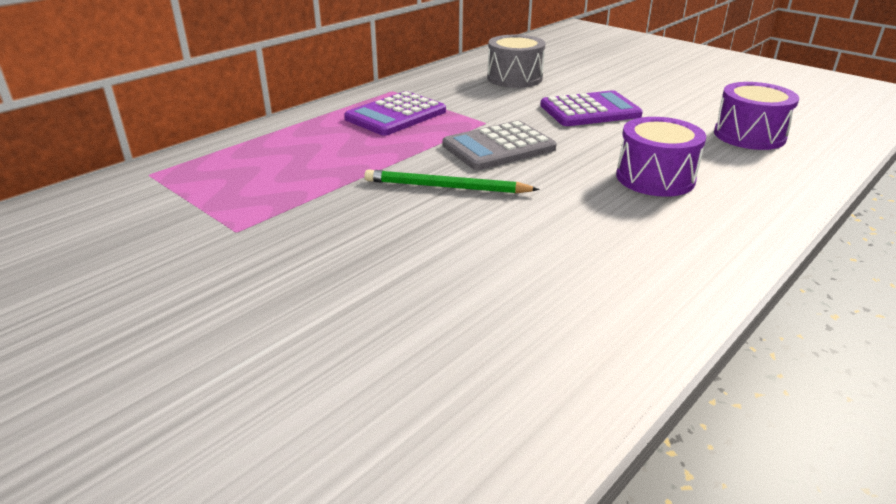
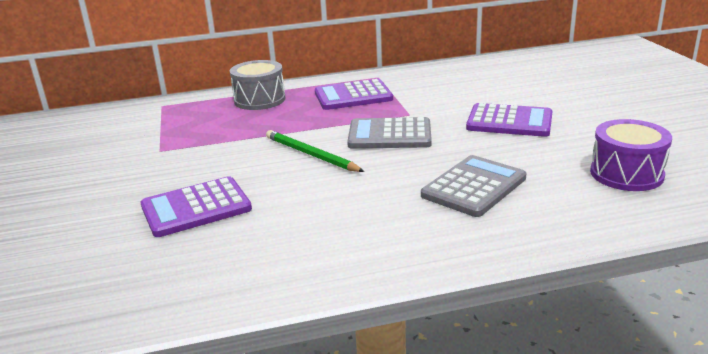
camera: 35 degrees right, 5 degrees down
(401, 286) = (196, 208): none -> purple calculator
(514, 78) = (488, 83): grey drum -> grey drum (259, 100)
(655, 178) = (474, 187): purple drum -> grey calculator

